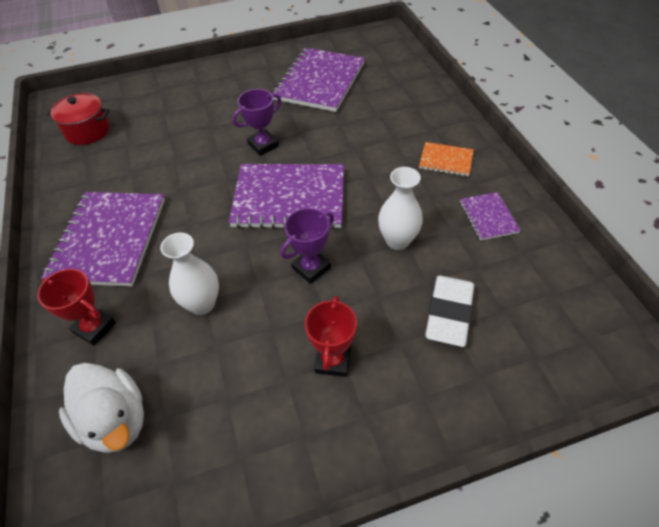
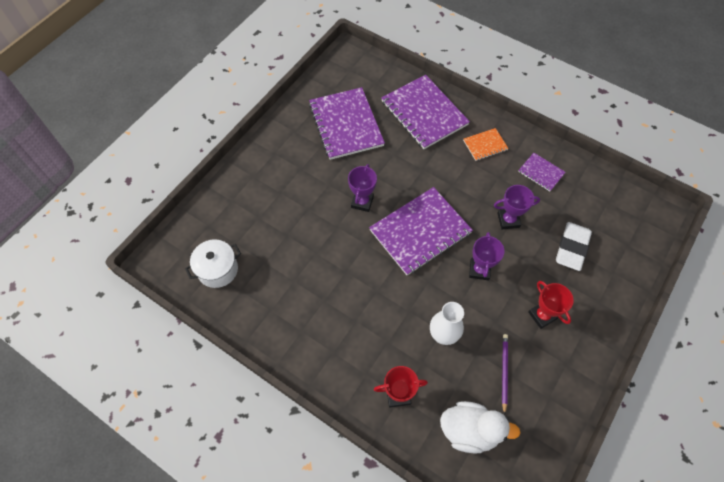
camera: 40 degrees left, 10 degrees up
(87, 131) = (218, 270): red pot -> white pot
(109, 239) = (338, 337): purple notebook -> purple notebook (424, 113)
(221, 388) = (504, 372): none -> purple pencil
(397, 240) = (508, 220): white vase -> purple trophy
(448, 313) = (571, 248): white eraser -> white eraser turned 45 degrees clockwise

